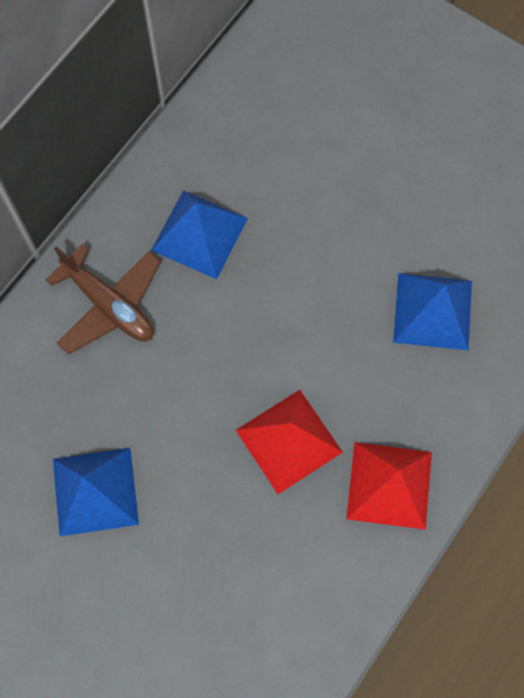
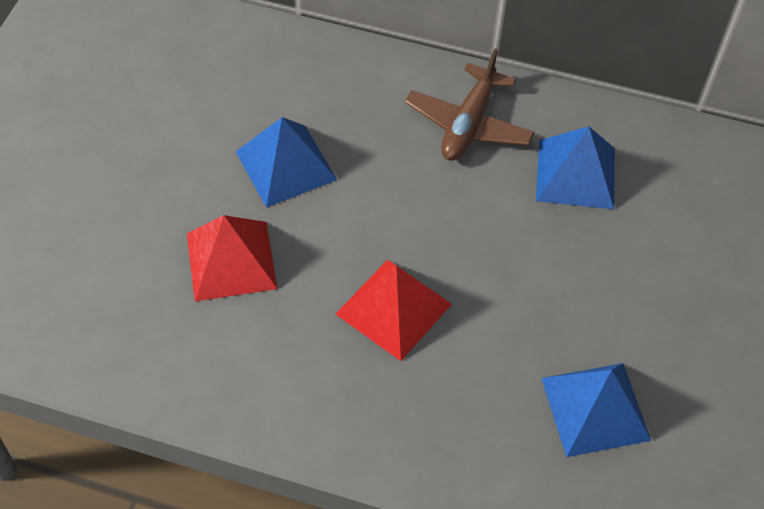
camera: 70 degrees right, 15 degrees down
(389, 485) = (381, 415): red pyramid -> red pyramid (231, 261)

